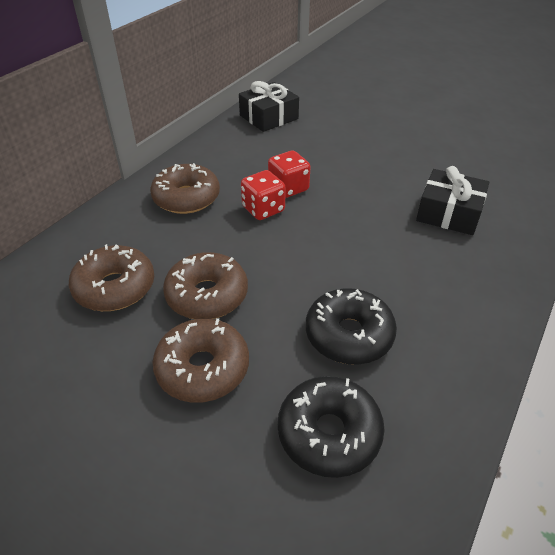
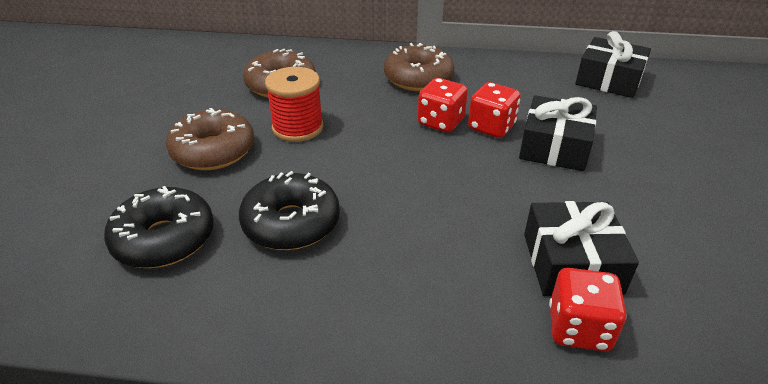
camera: 65 degrees right, 5 degrees down
(207, 295) = (298, 128): brown donut -> red spool
(331, 171) = (554, 146): none -> black gift
(501, 232) = (578, 328): none -> red dice

